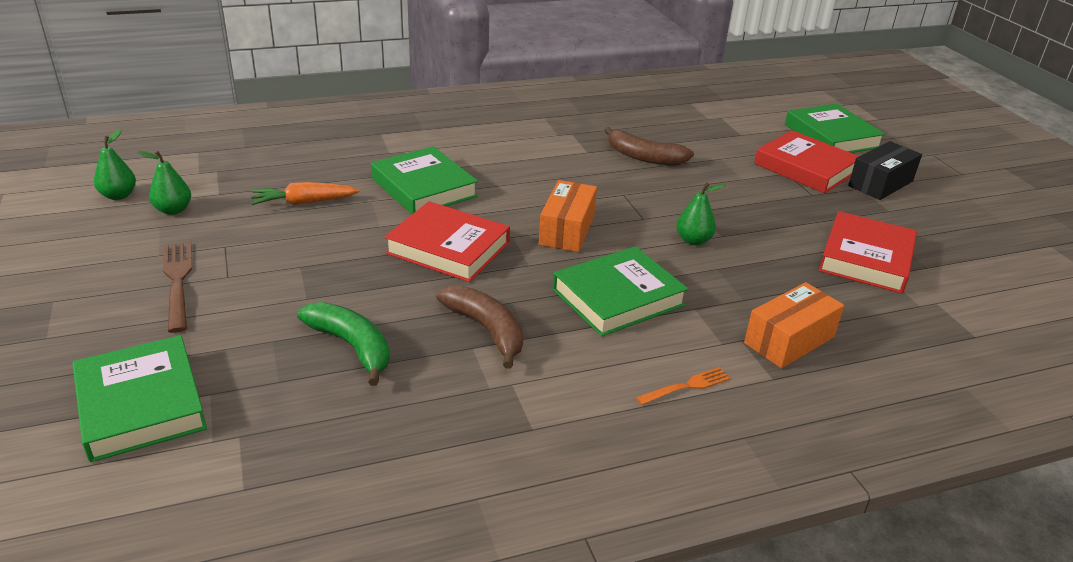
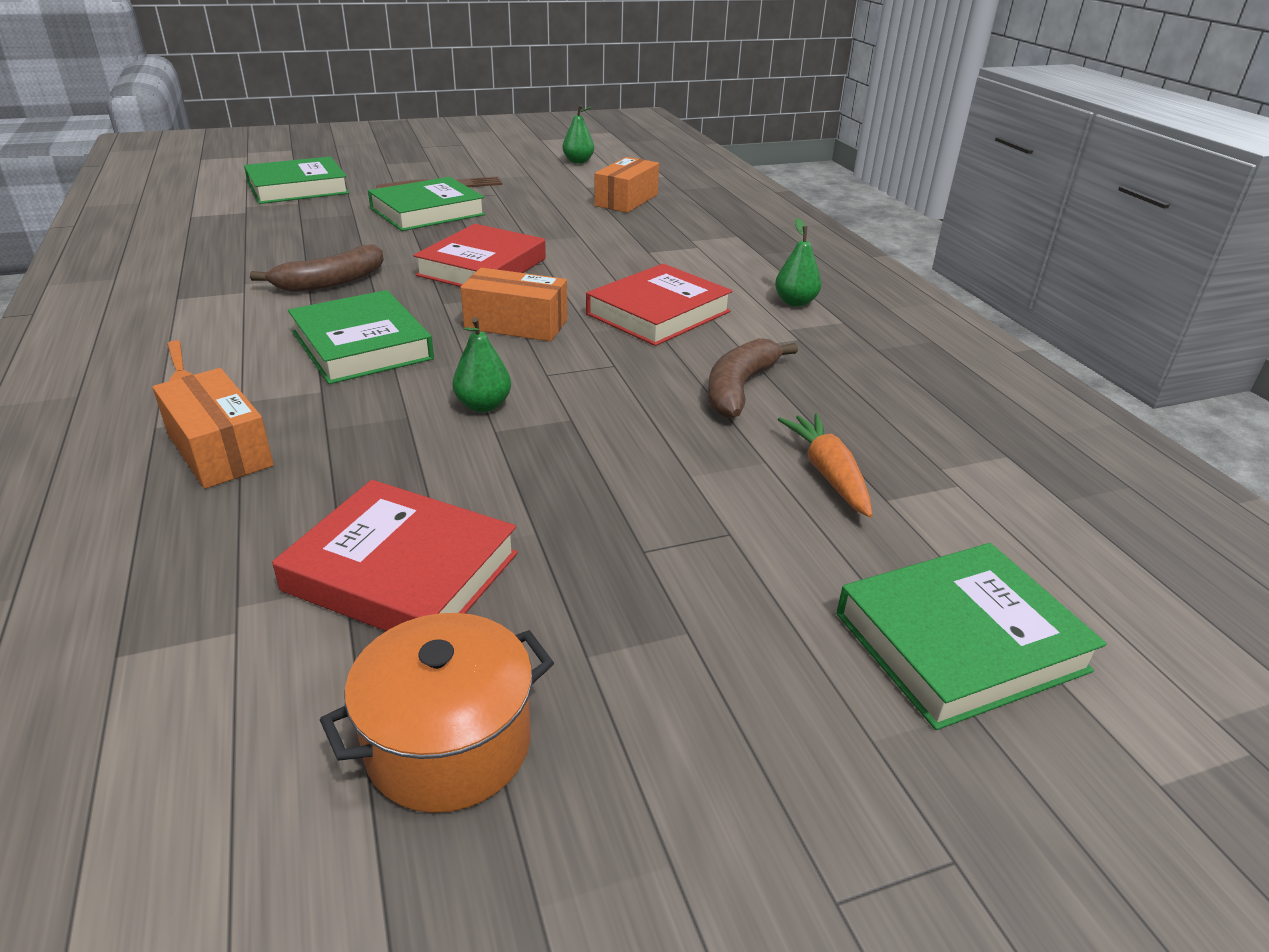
camera: 90 degrees right, 0 degrees up
(173, 210) = (555, 176): green pear -> green pear (795, 302)
(273, 174) = (626, 200): none -> orange box
(304, 202) = (572, 212): orange carrot -> orange carrot (827, 473)
(352, 346) = (332, 236): green banana -> none
(424, 187) = (611, 256): green book -> green book (427, 212)
(805, 168) = (761, 562): red book -> red book (658, 313)
(880, 183) = (717, 673): black box -> none
(956, 240) = (449, 744): none -> orange pot

